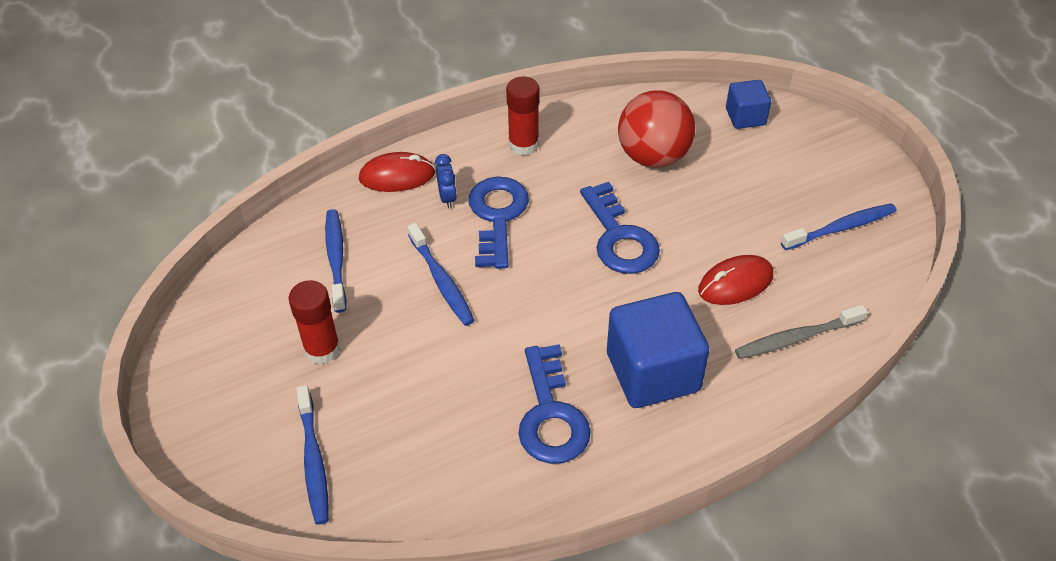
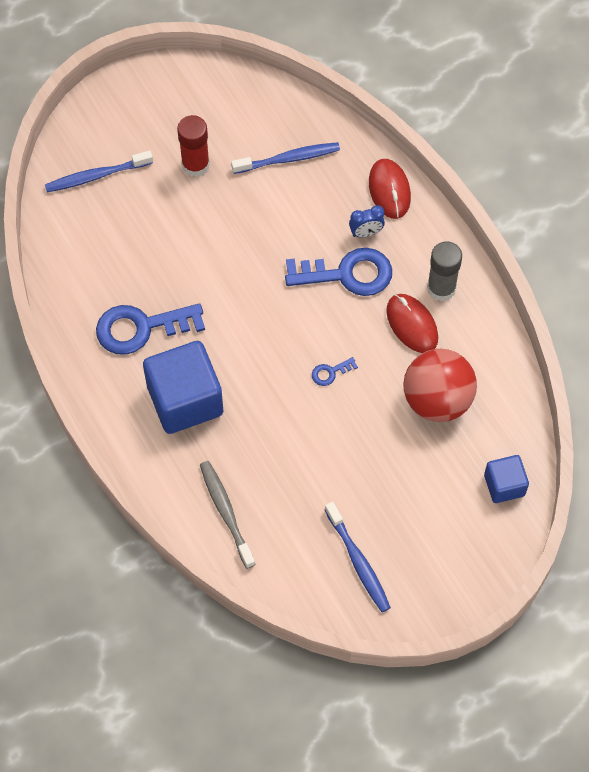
camera: 85 degrees right, 15 degrees up
(441, 281) = (270, 239): blue toothbrush -> none
(523, 144) = (441, 288): red glue stick -> grey glue stick
(619, 237) = (330, 372): blue key -> blue key, size x0.43
(735, 283) = (284, 466): red mouse -> red mouse (412, 324)

